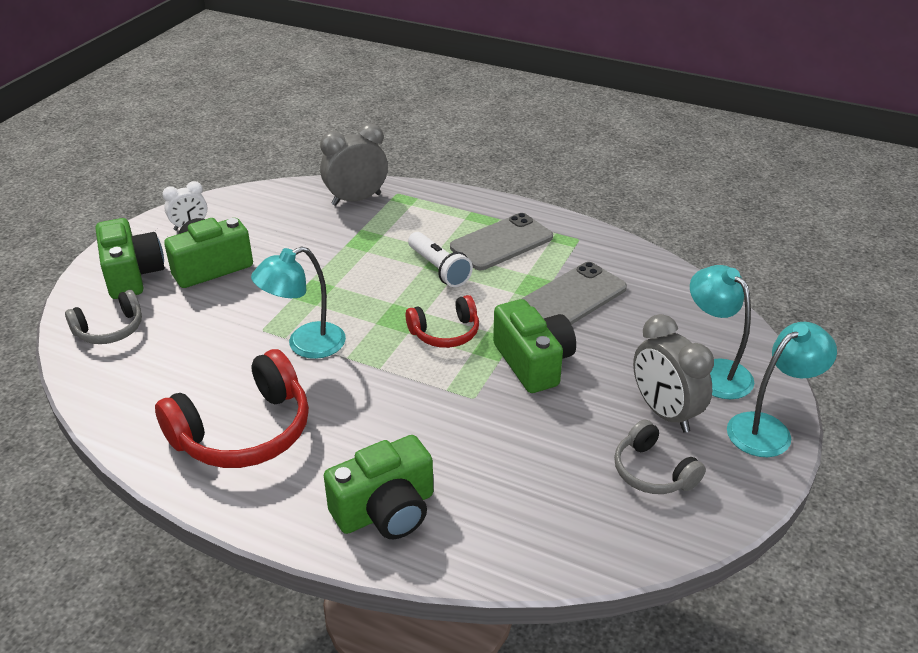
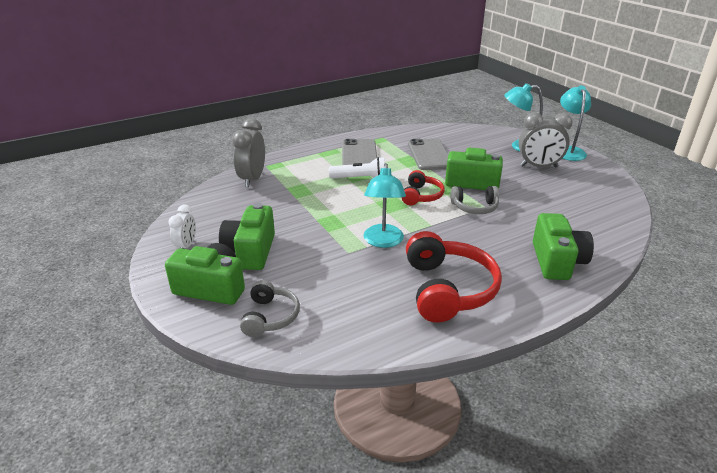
camera: 55 degrees left, 5 degrees down
(652, 472) = (577, 183): grey headphones -> grey headphones (475, 207)

